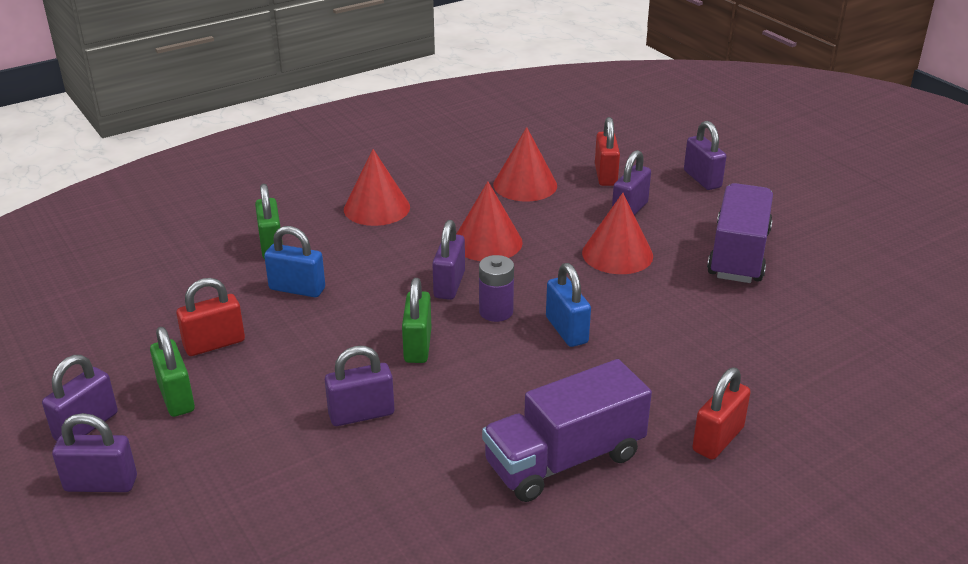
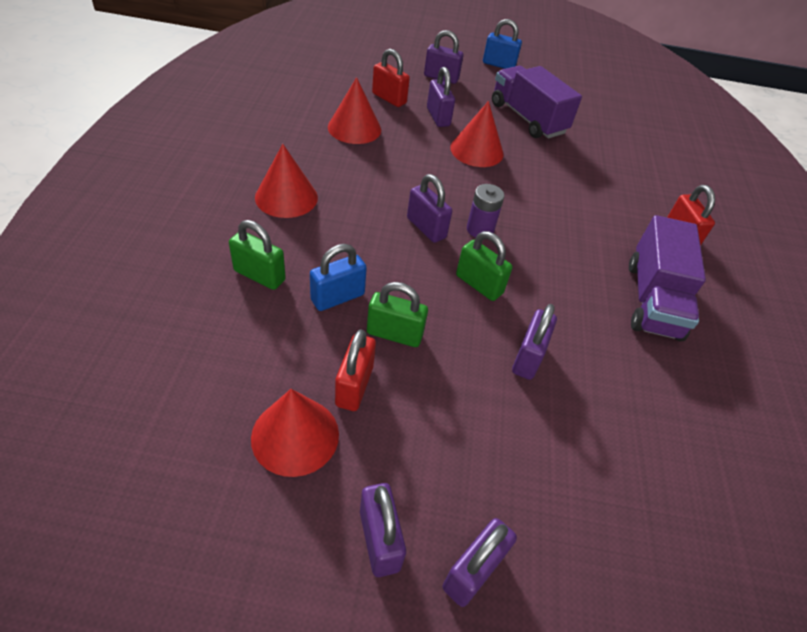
camera: 55 degrees left, 15 degrees up
(176, 397) = (401, 451): green padlock -> green padlock (394, 334)
(487, 242) = (398, 183): red cone -> red cone (295, 435)
(566, 330) = (530, 217): blue padlock -> blue padlock (498, 65)

